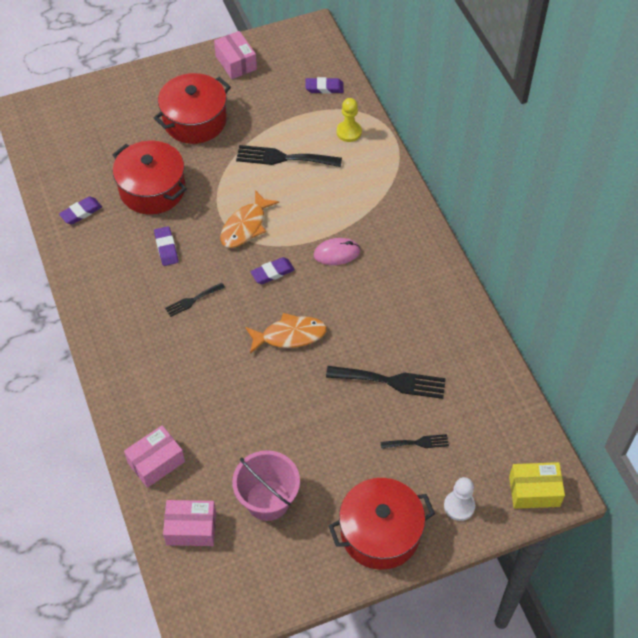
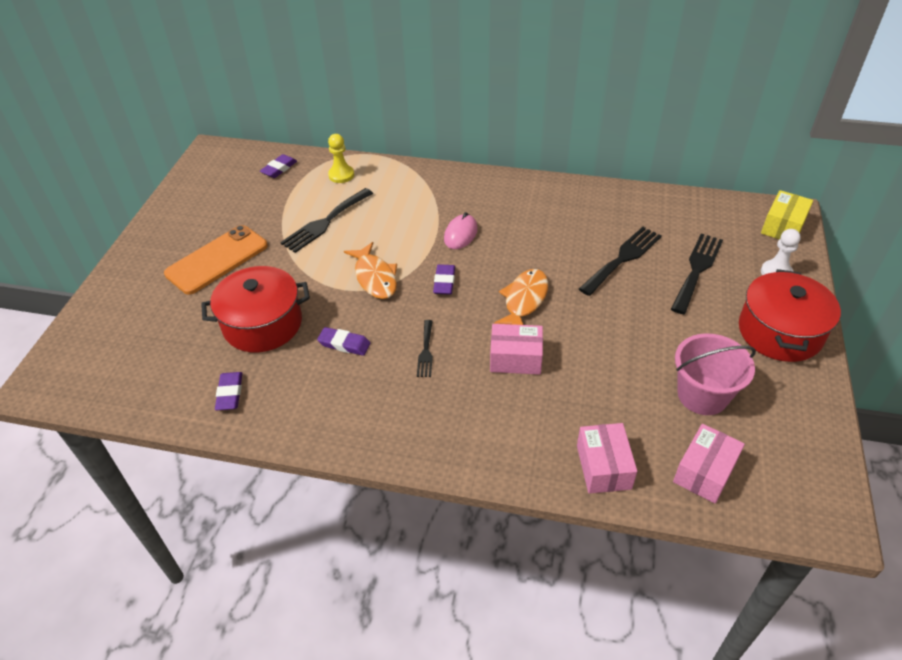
camera: 55 degrees left, 10 degrees down
(195, 121) = (217, 260): red pot -> orange phone
(236, 63) = (186, 206): pink box -> pink box (515, 358)
(418, 443) = (697, 269): black fork -> black fork, size x1.81

